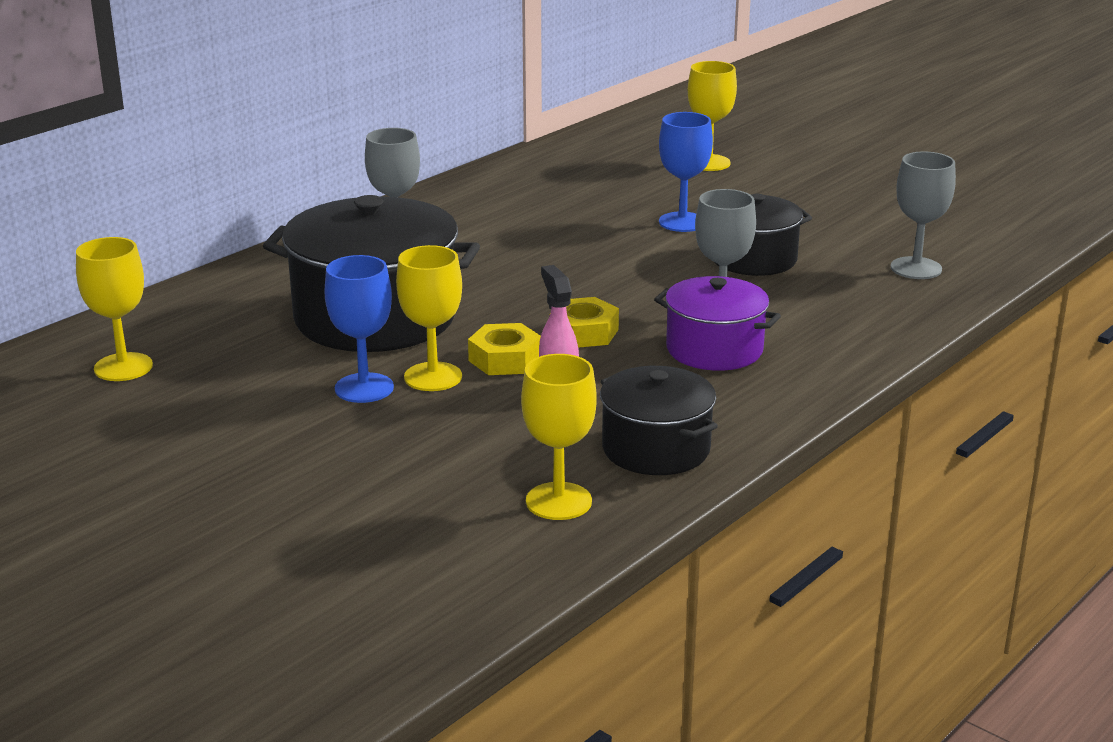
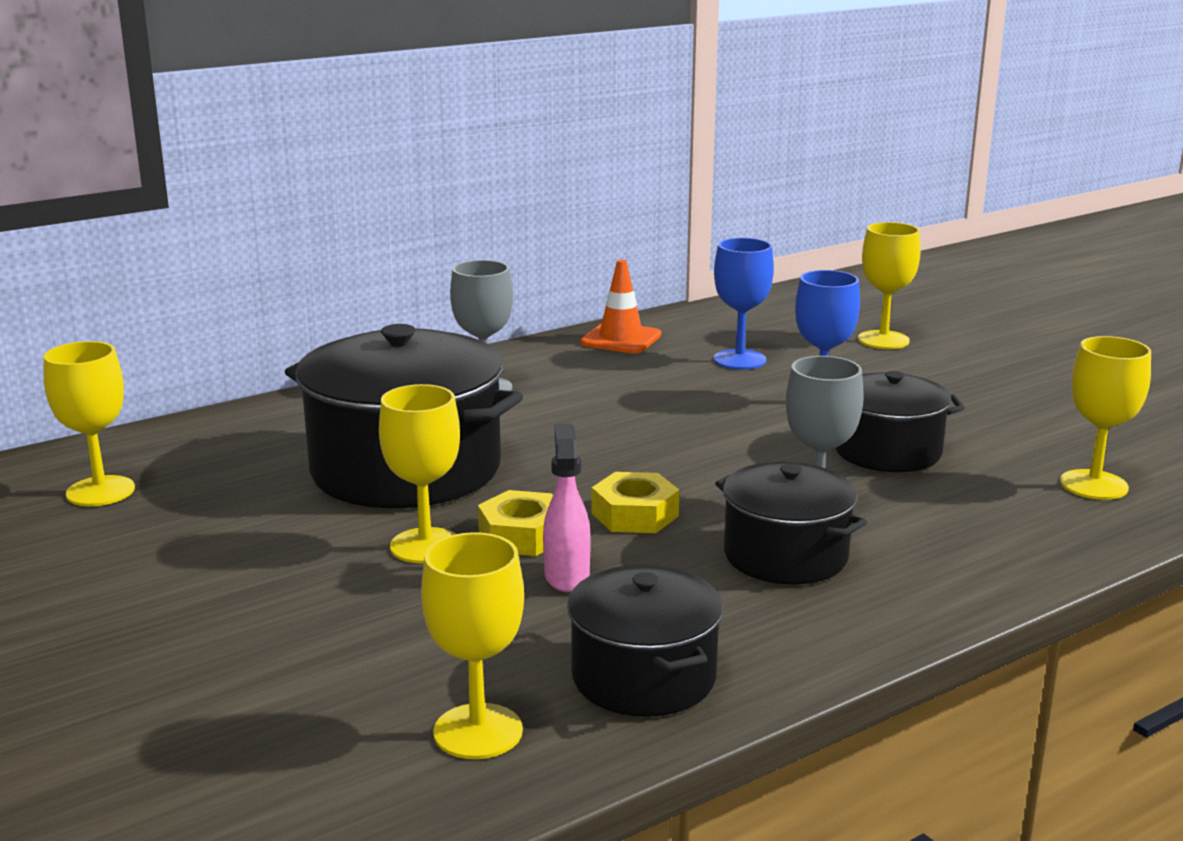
camera: 15 degrees right, 5 degrees down
(364, 388) = (338, 549): blue goblet -> blue goblet (739, 360)
(487, 183) = (621, 339): none -> orange traffic cone
(714, 349) = (785, 556): purple pot -> black pot
(916, 268) = (1093, 485): grey goblet -> yellow goblet

